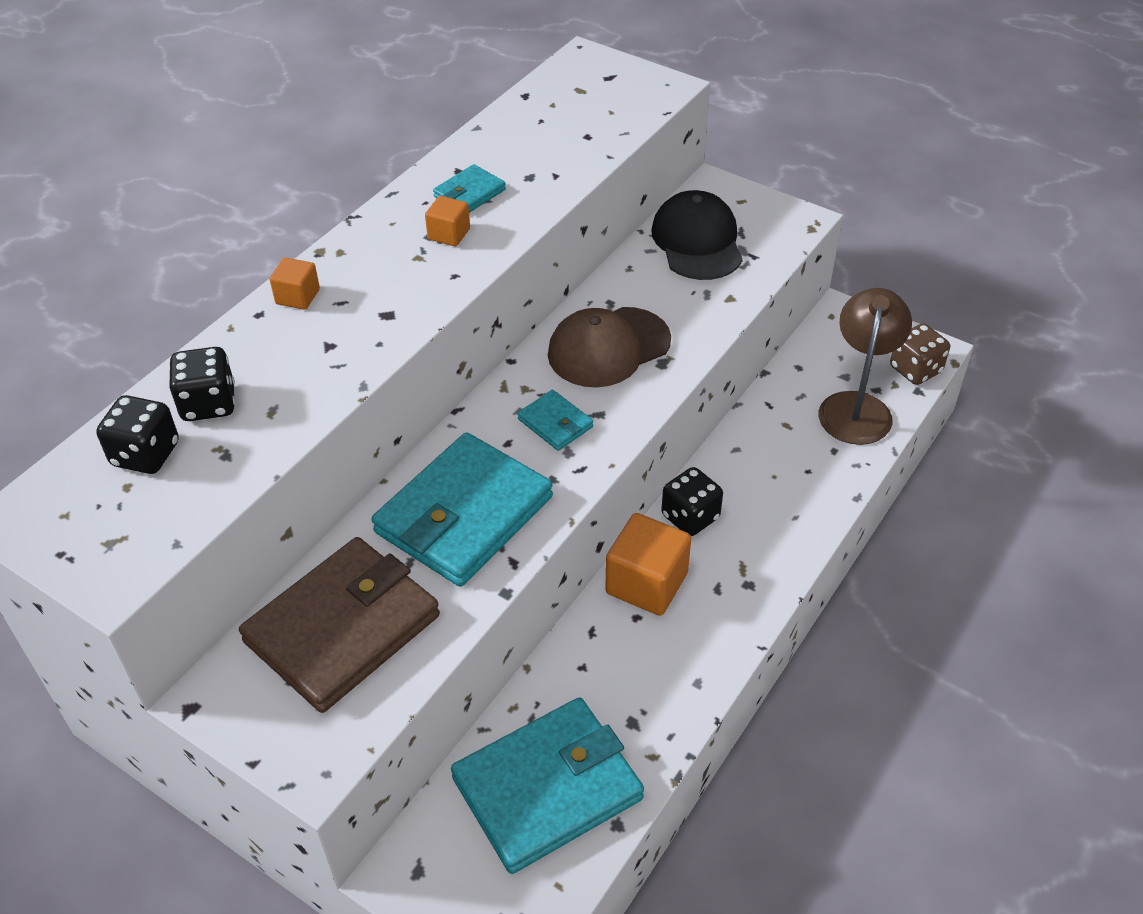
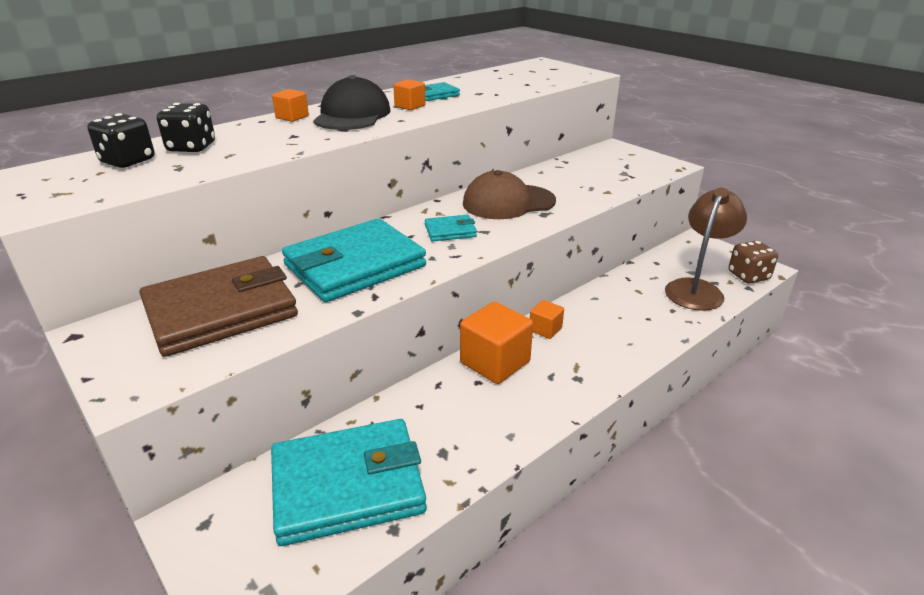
camera: 15 degrees right, 15 degrees down
(555, 423) = (450, 231): turquoise wallet -> turquoise wallet turned 75 degrees counterclockwise
(690, 517) = (545, 329): black dice -> orange cube
(697, 241) = (593, 166): black cap -> black cap (352, 115)

